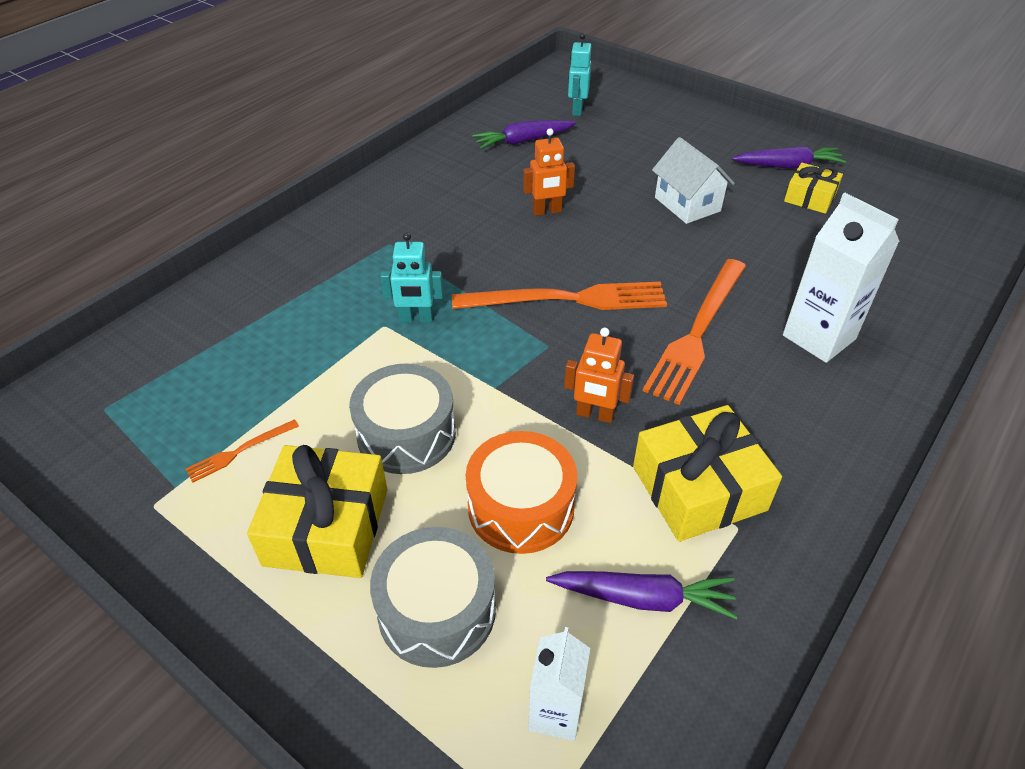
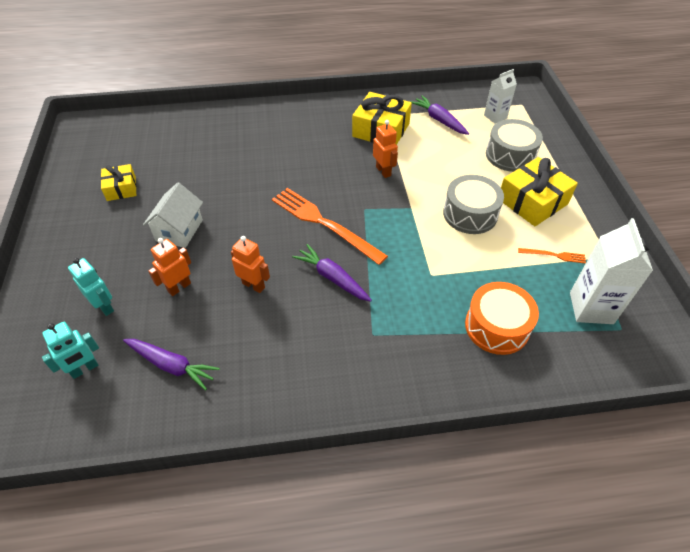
camera: 135 degrees left, 5 degrees up
(416, 319) = (410, 267): turquoise robot -> turquoise robot (104, 306)
(521, 507) = (450, 162): orange drum -> orange drum (497, 326)
(604, 174) = (179, 287): none -> orange robot
(697, 332) = (294, 171): orange fork -> none
(787, 166) = (86, 212): purple carrot -> purple carrot (332, 278)
(818, 337) = (254, 138): white carton -> white carton (591, 308)

